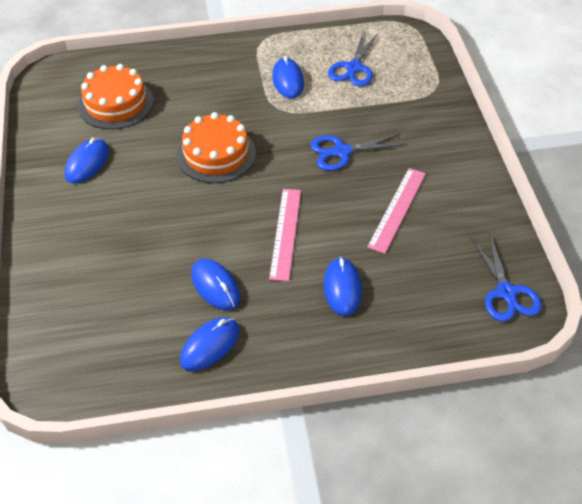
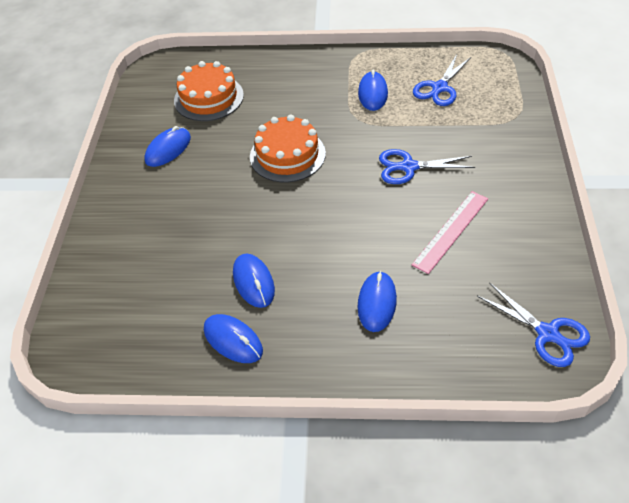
camera: 15 degrees right, 0 degrees up
(210, 345) = (233, 340): blue mouse -> blue mouse turned 75 degrees clockwise
(286, 233) = (334, 240): pink ruler -> none
(506, 292) = (547, 333): blue scissors -> blue scissors turned 45 degrees counterclockwise

